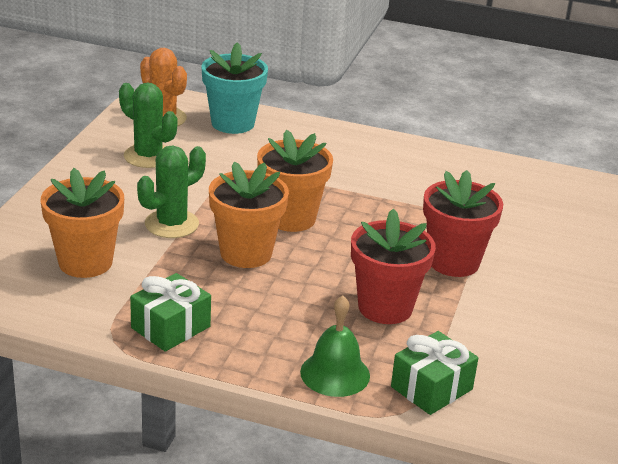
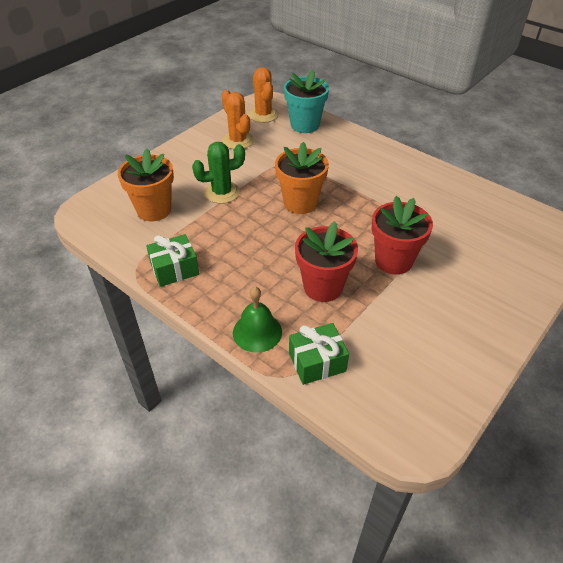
camera: 25 degrees right, 15 degrees up
(148, 156) = (237, 140): green cactus -> orange cactus
(246, 253) = (255, 224): orange flower pot -> none

